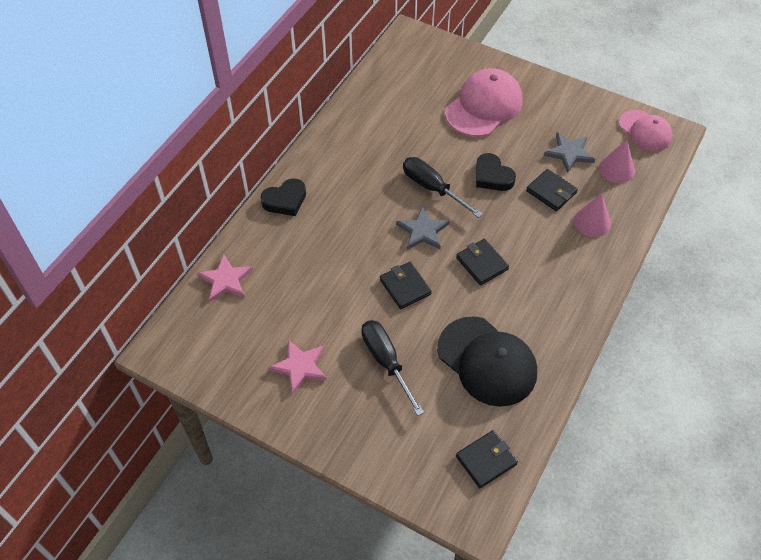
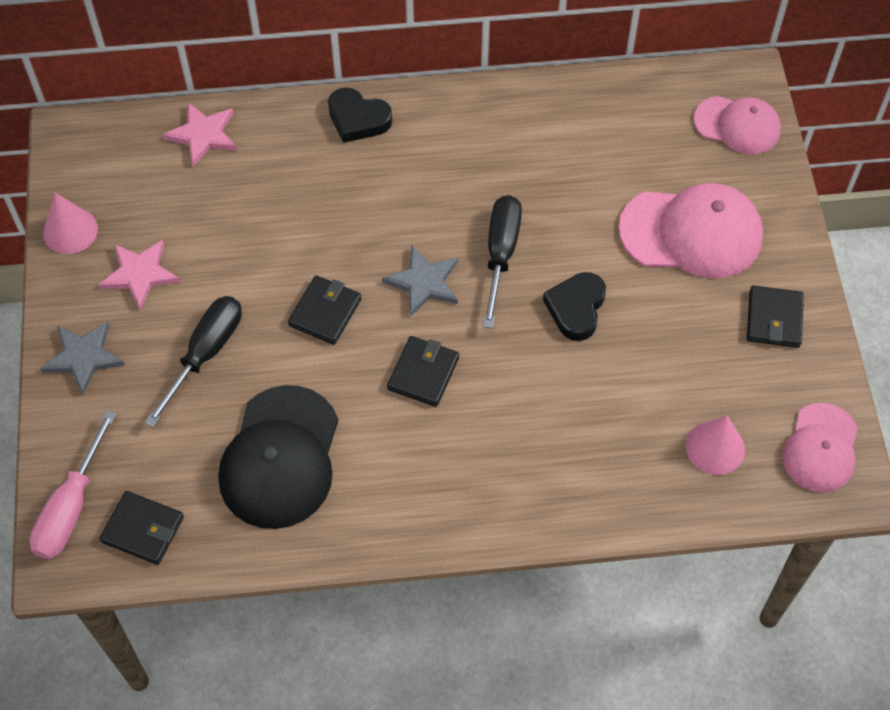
camera: 55 degrees right, 5 degrees up
(434, 53) = (737, 125): none -> pink cap
(442, 493) = (71, 507): none -> pink screwdriver
(551, 192) = (606, 389): black wallet -> black wallet (774, 319)
(569, 153) = (694, 376): grey star -> grey star (83, 357)
(592, 222) = (593, 464): pink cone -> pink cone (70, 231)

